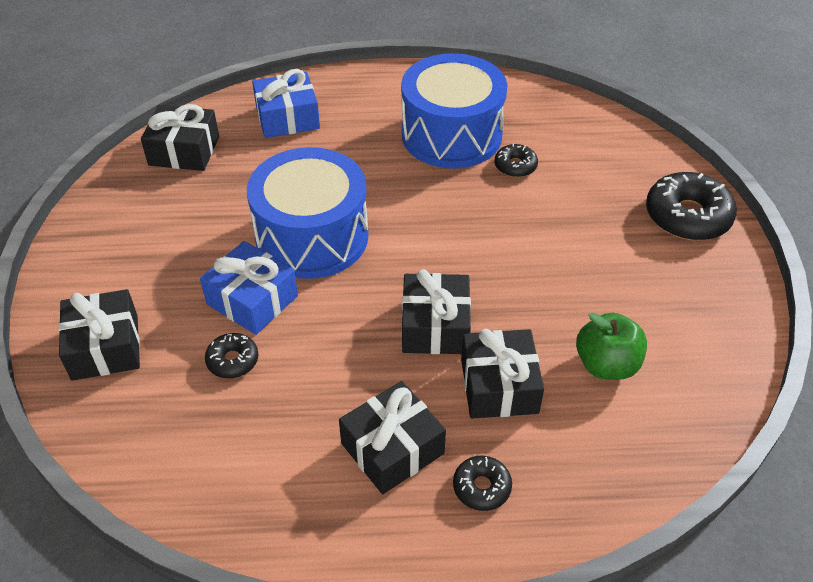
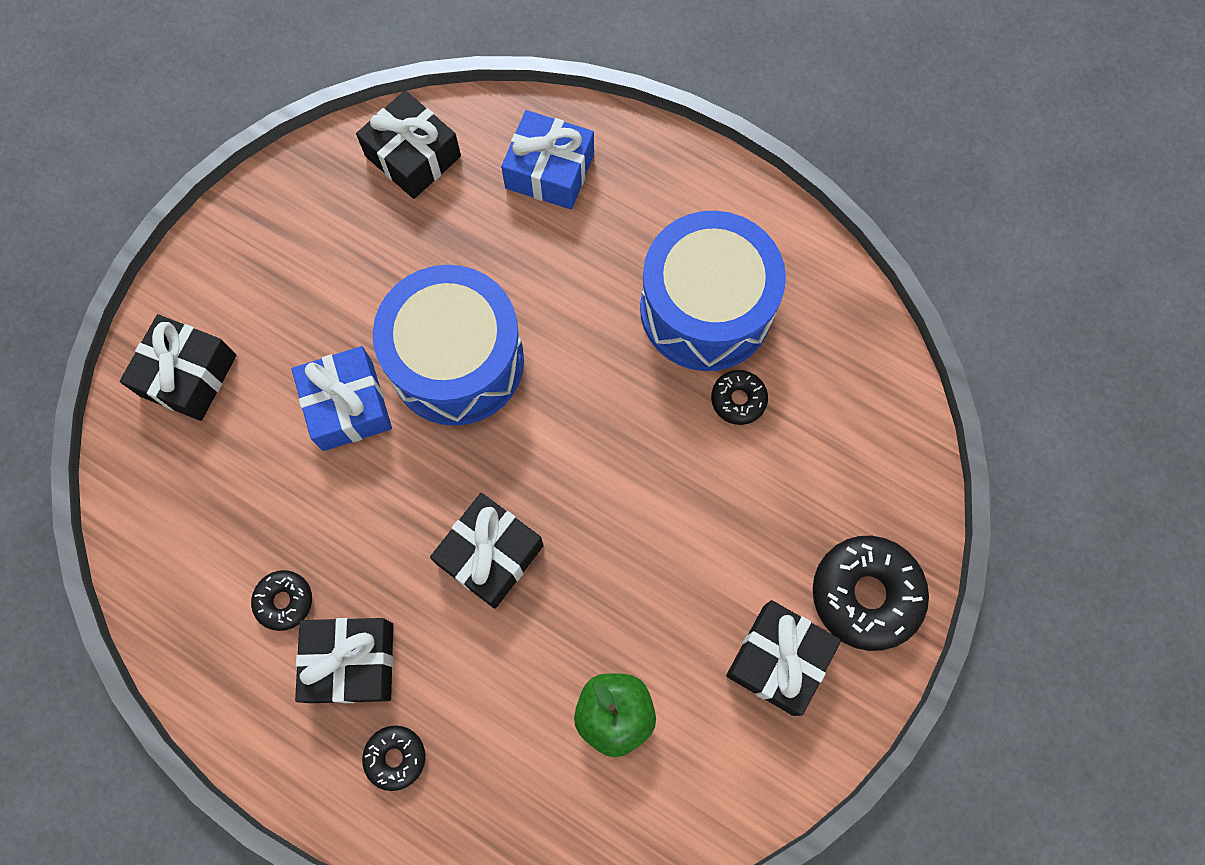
camera: 35 degrees right, 25 degrees up
(232, 360) = (284, 467): black donut -> black donut (284, 601)
(499, 386) = (495, 664): black gift -> black gift (778, 660)

